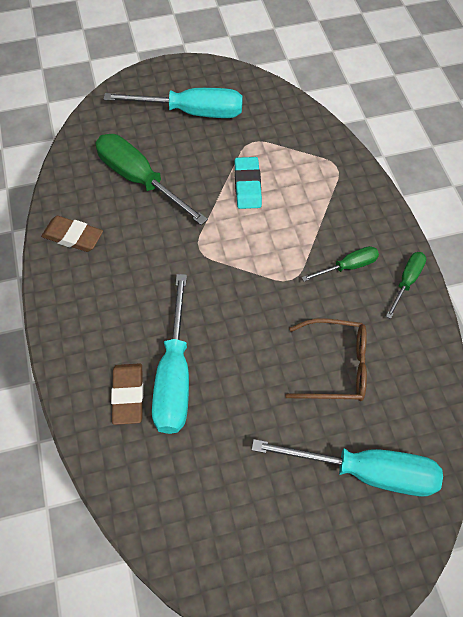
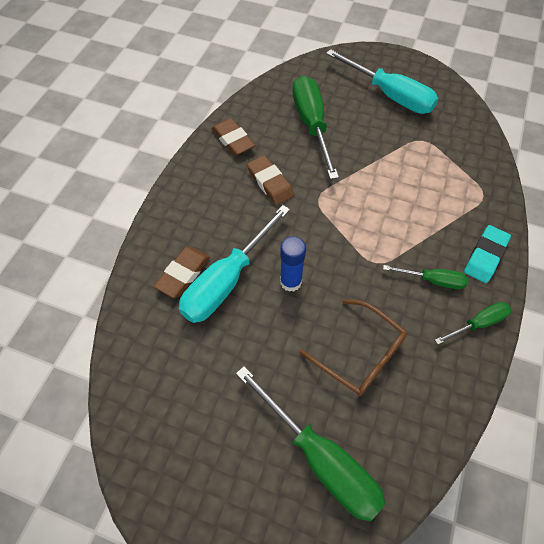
camera: 35 degrees right, 0 degrees up
(143, 259) = (270, 183): none -> brown eraser
(232, 341) = (290, 282): none -> blue glue stick
(247, 185) = (394, 171): turquoise eraser -> turquoise eraser (485, 256)
(366, 472) = (320, 458): turquoise screwdriver -> green screwdriver

